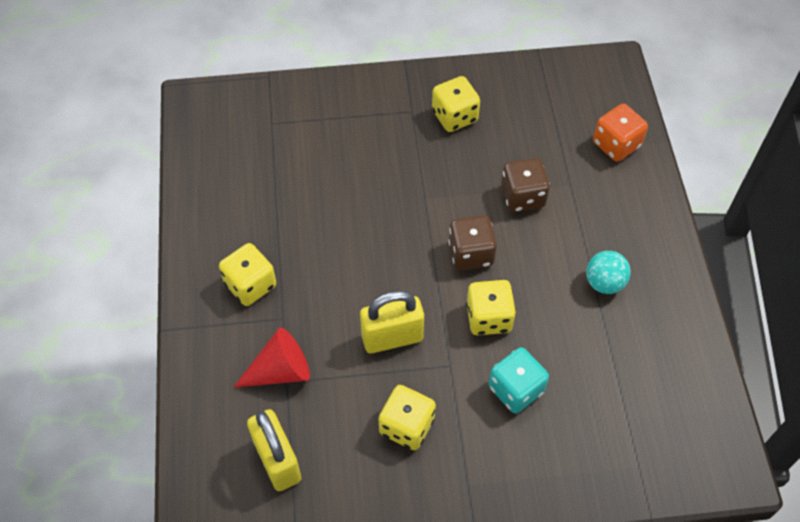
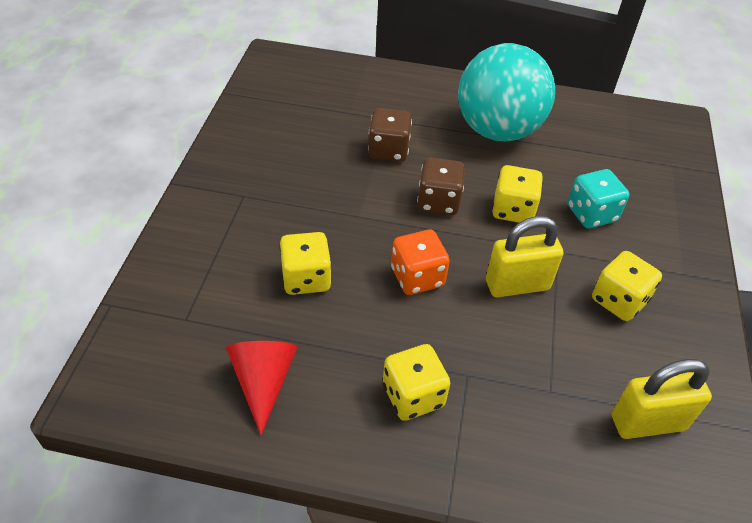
camera: 75 degrees left, 10 degrees down
(280, 371) = (536, 393): red cone -> red cone (263, 382)
(392, 338) = (517, 285): yellow padlock -> yellow padlock turned 75 degrees clockwise
(454, 116) = (270, 167): yellow dice -> yellow dice (306, 278)
(604, 283) = (497, 130): turquoise ball -> turquoise ball, size x2.37
(616, 144) = (360, 81): orange dice -> orange dice (417, 277)

